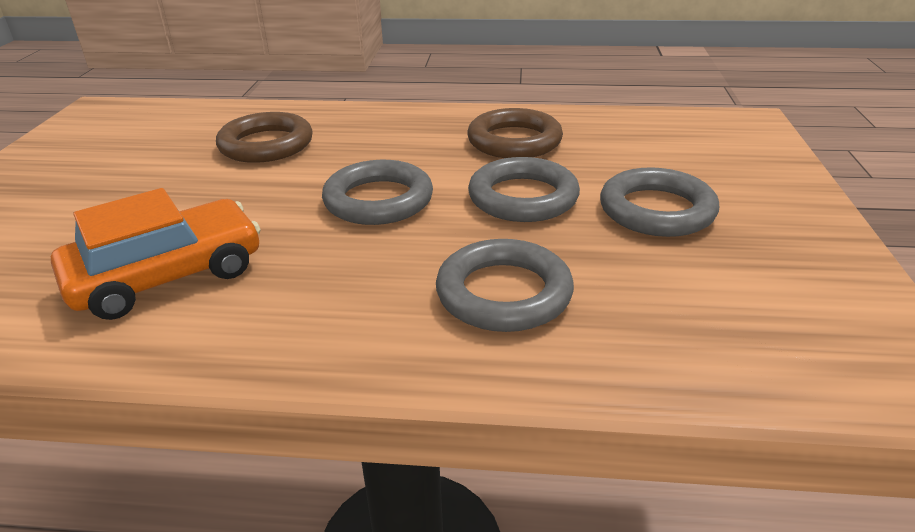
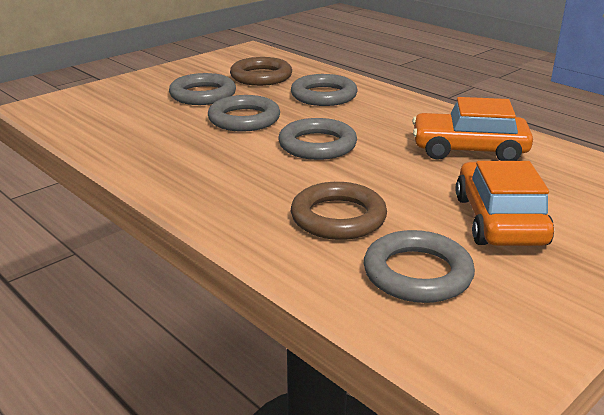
camera: 140 degrees left, 5 degrees down
(102, 194) = (499, 220): none -> orange car
(167, 134) = (417, 273): none -> grey ring
(514, 141) = (175, 147): brown ring -> brown ring (261, 76)

